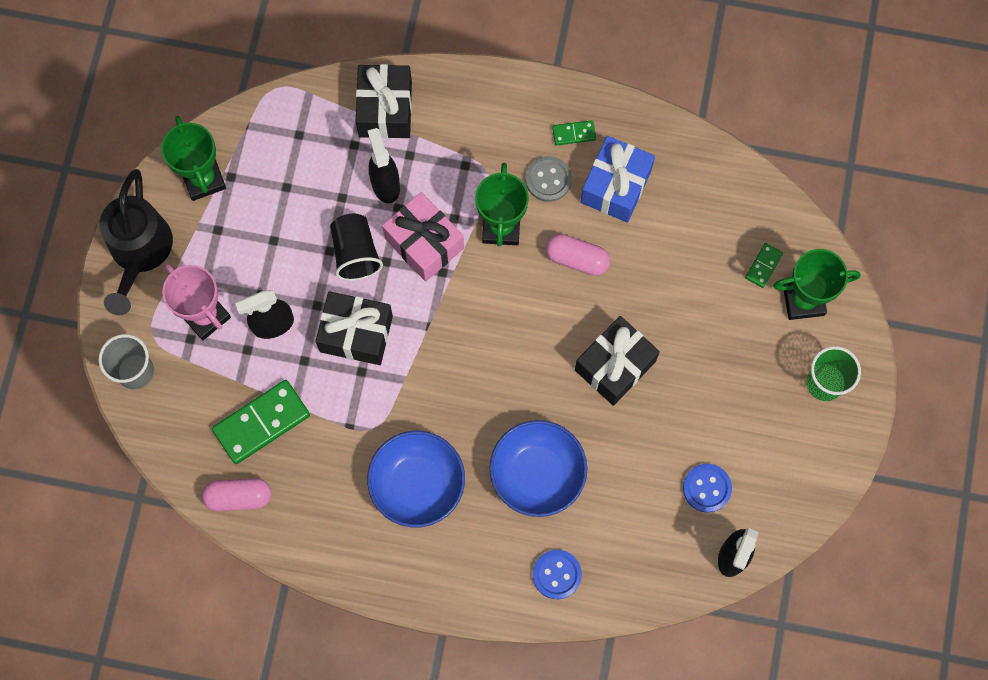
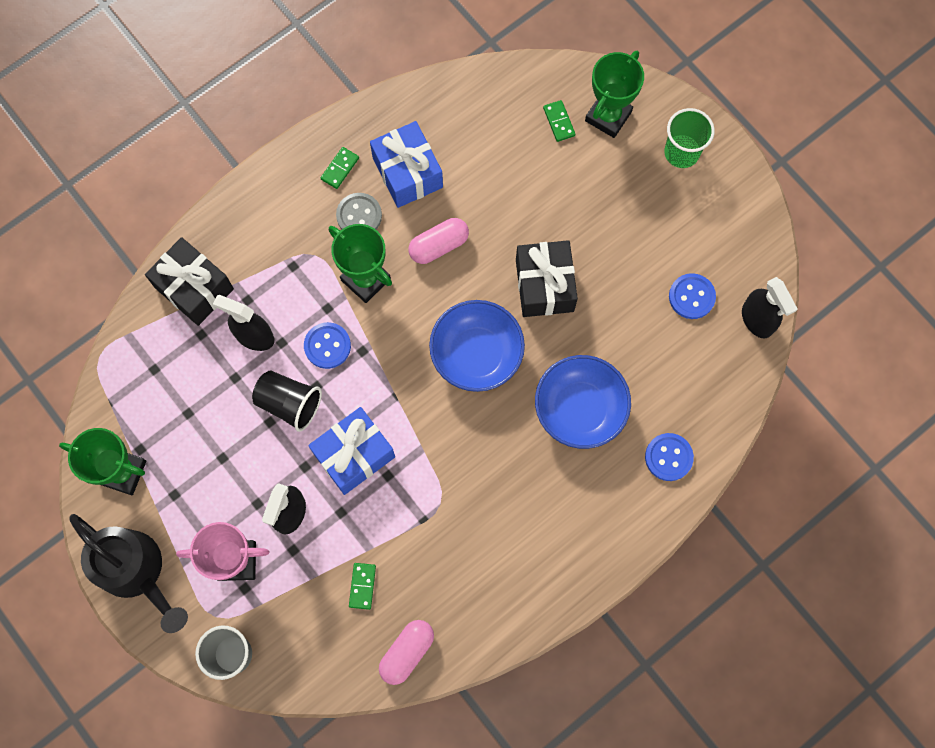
camera: 50 degrees left, 0 degrees up
(261, 423) = (362, 586): green domino -> green domino, size x0.48
(356, 333) = (354, 455): black gift -> blue gift
(417, 484) = (513, 504): blue bowl -> blue bowl (476, 354)
(424, 243) = (327, 346): pink gift -> blue button

